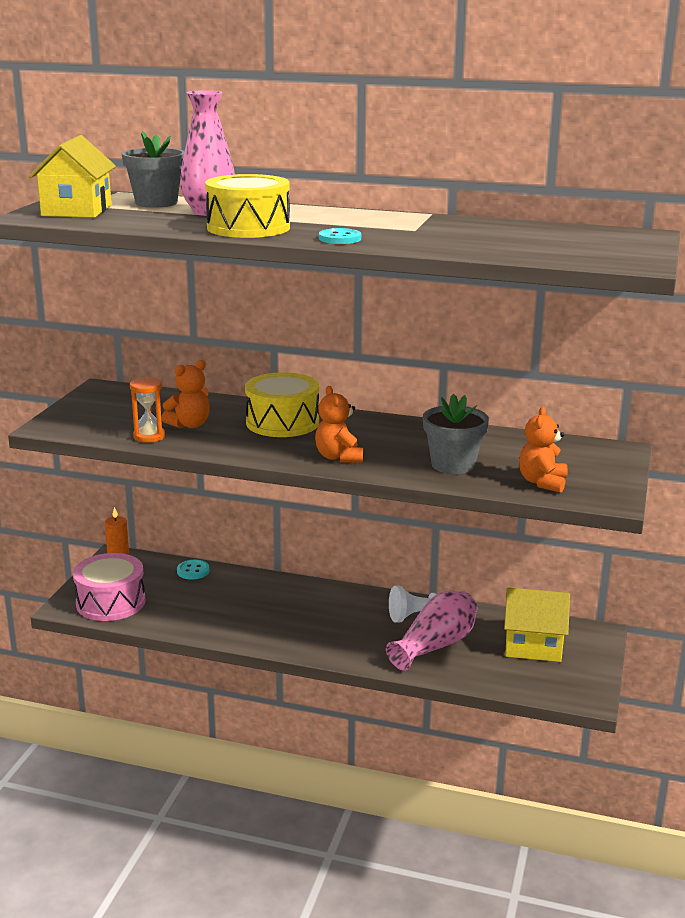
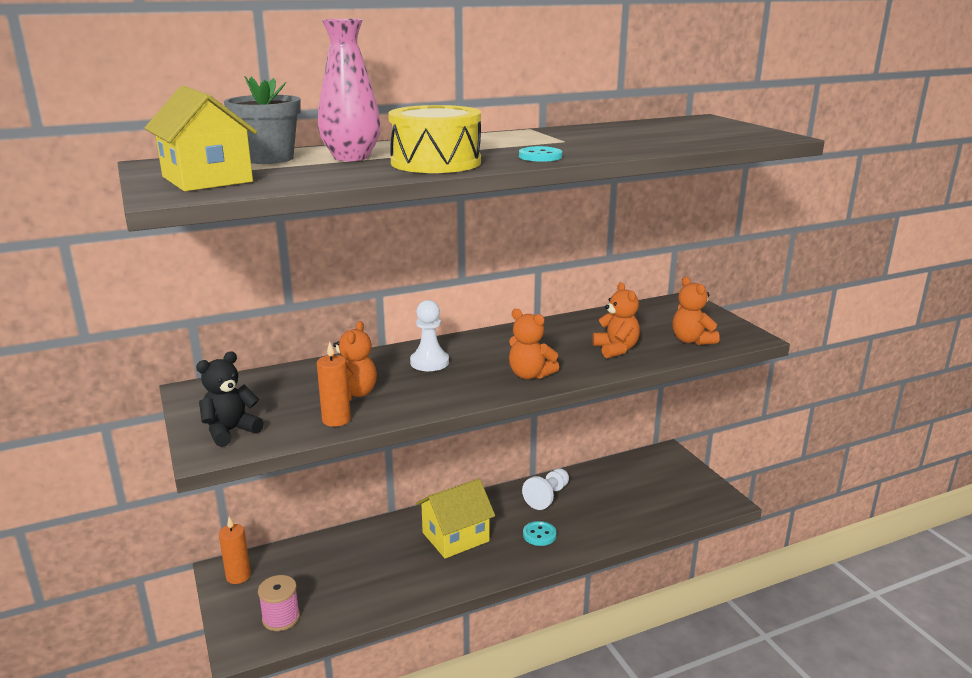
camera: 40 degrees left, 0 degrees up
(78, 420) = (230, 431): none -> black teddy bear
(110, 602) = (281, 618): pink drum -> pink spool
(149, 436) = (336, 420): orange hourglass -> orange candle
(193, 571) = (320, 547): turquoise button -> turquoise button (539, 535)
(282, 422) = (429, 362): yellow drum -> white pawn
(435, 645) = (590, 513): pink vase -> none
(453, 465) = (616, 349): grey flower pot -> orange teddy bear
(533, 645) = (646, 480): yellow house -> yellow house (455, 537)

